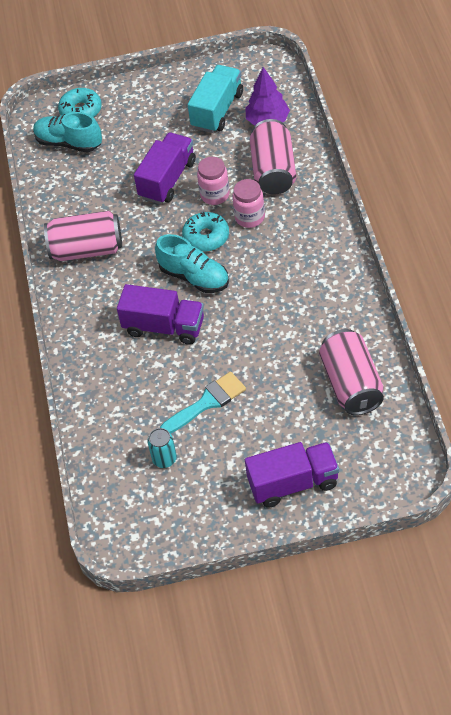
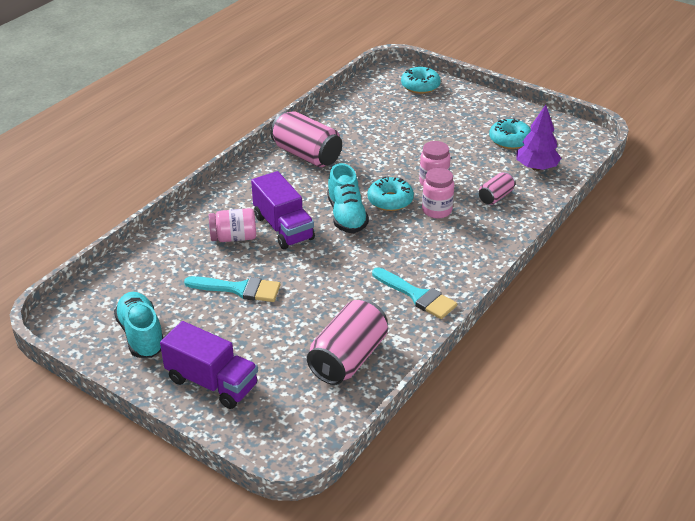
camera: 40 degrees right, 15 degrees down
(68, 143) = (386, 97): turquoise shoe -> turquoise shoe (141, 335)
(140, 367) = (234, 237): none -> pink jar
(164, 459) = (162, 298): turquoise can -> none
(167, 179) = (416, 154): purple truck -> none
(217, 110) = (510, 140): turquoise truck -> turquoise donut
(273, 171) = (495, 197): pink can -> pink can, size x0.53
(330, 298) = (417, 296): none -> turquoise brush

